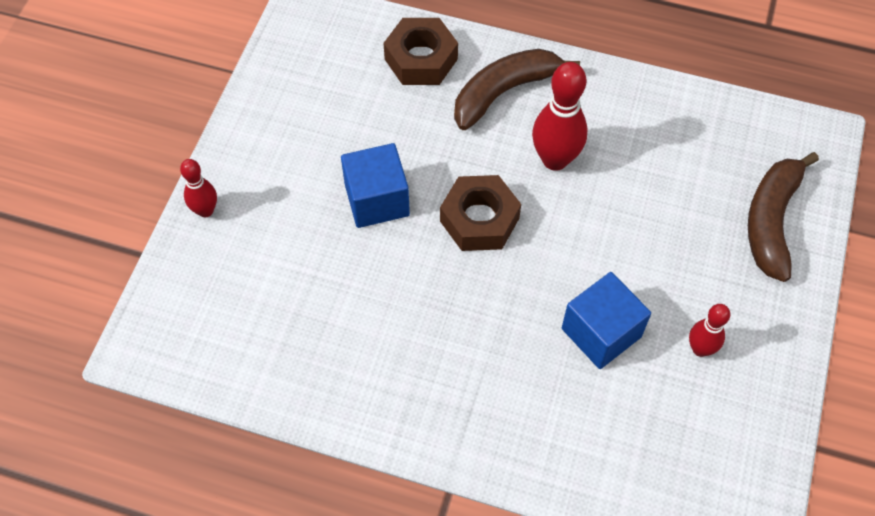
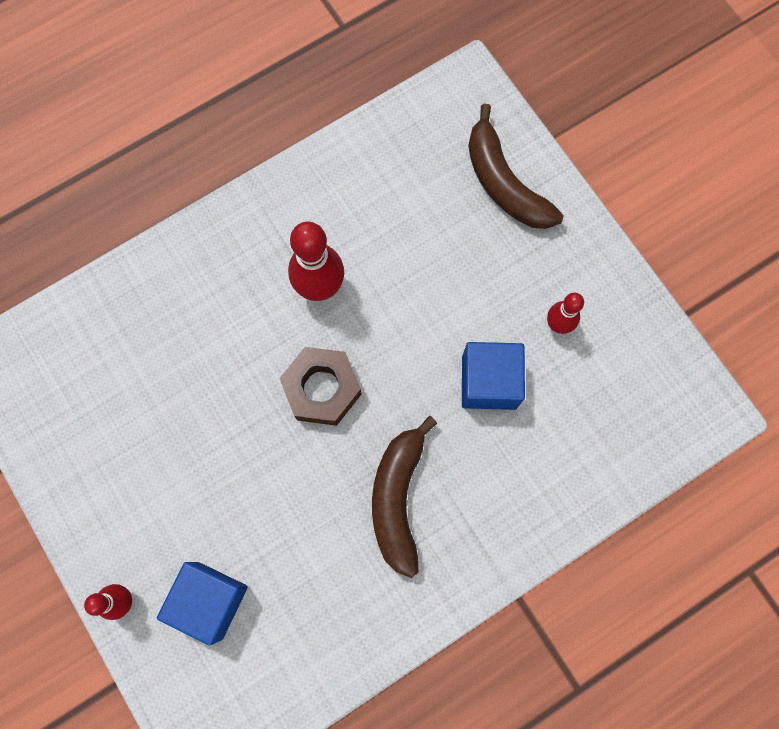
camera: 50 degrees left, 15 degrees up
(377, 200) = (235, 453): blue cube -> blue cube (209, 600)
(421, 59) = (134, 308): brown nut -> none
(504, 92) = (225, 271): brown banana -> brown banana (398, 498)

